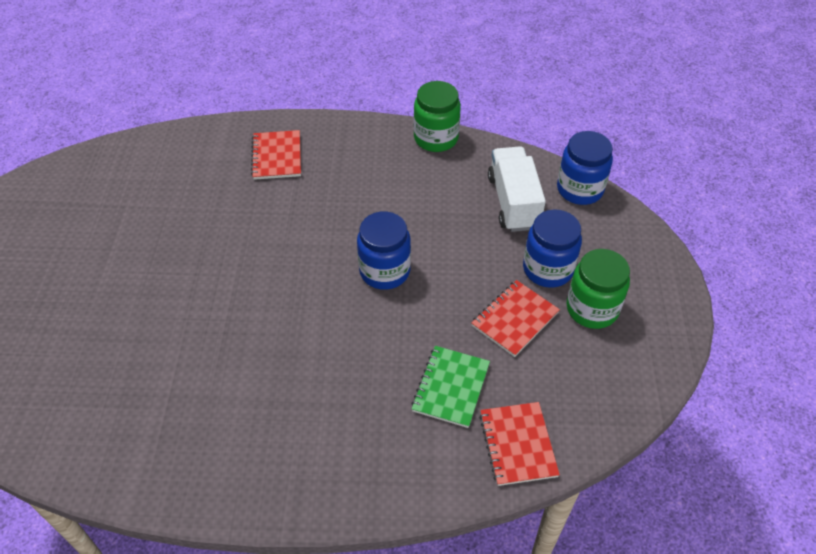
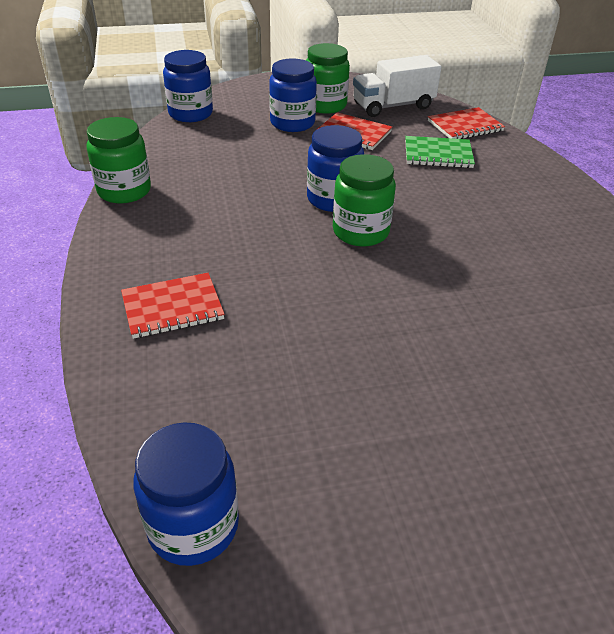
camera: 105 degrees left, 10 degrees down
(110, 153) = (193, 526): none -> blue jar
(327, 279) = (360, 232): none -> green jar
(513, 202) = (215, 142): white truck -> white truck (393, 106)

